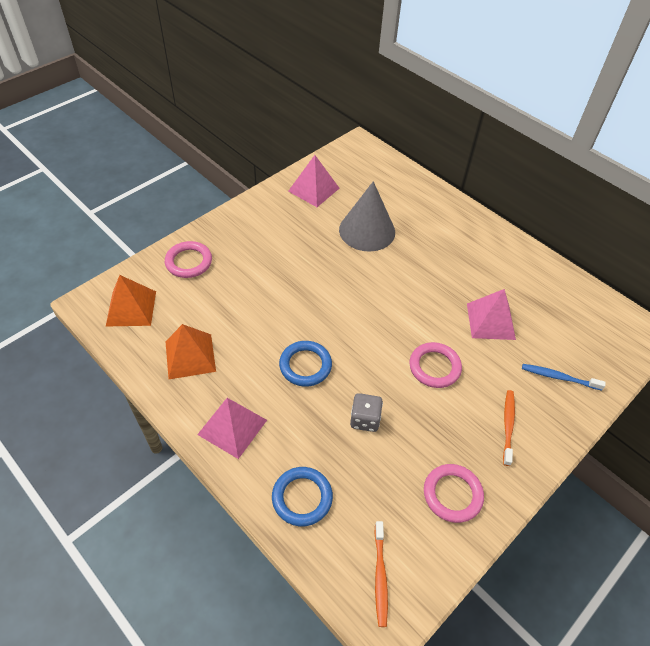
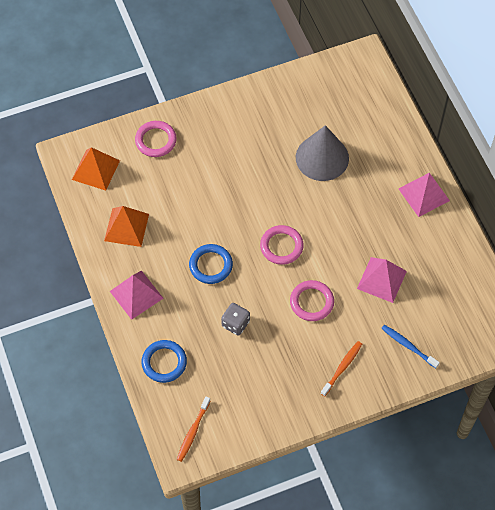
camera: 25 degrees right, 10 degrees up
(314, 189) = (295, 98): pink pyramid -> pink pyramid (424, 194)
(452, 494) = (271, 400): pink ring -> pink ring (281, 246)

